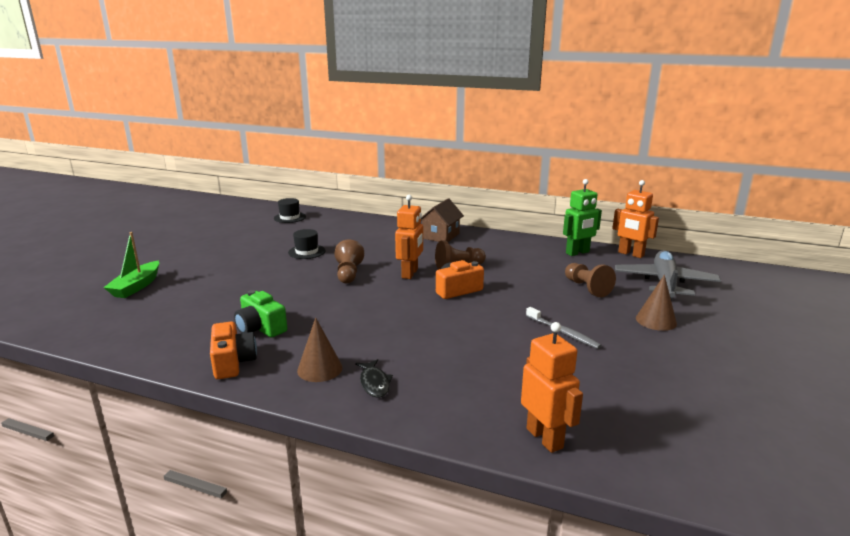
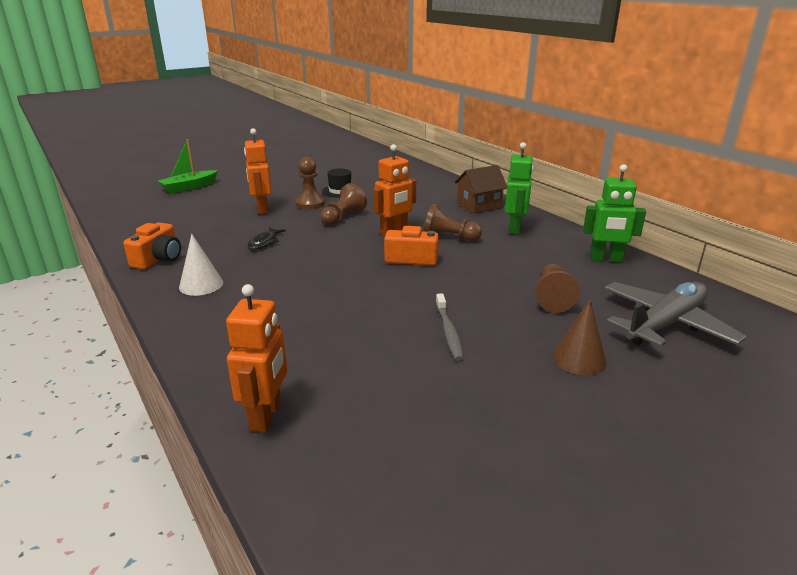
camera: 35 degrees right, 5 degrees up
(260, 328) = (214, 240): green camera -> none
(289, 217) = (372, 160): black hat -> none
(298, 270) = (310, 204): none -> brown pawn
(320, 369) = (201, 285): brown cone -> white cone
(374, 383) = (218, 311): black fish -> black fish (264, 242)
(492, 247) = (514, 229): none -> green robot
(630, 254) = (675, 279): orange robot -> orange robot (262, 209)

